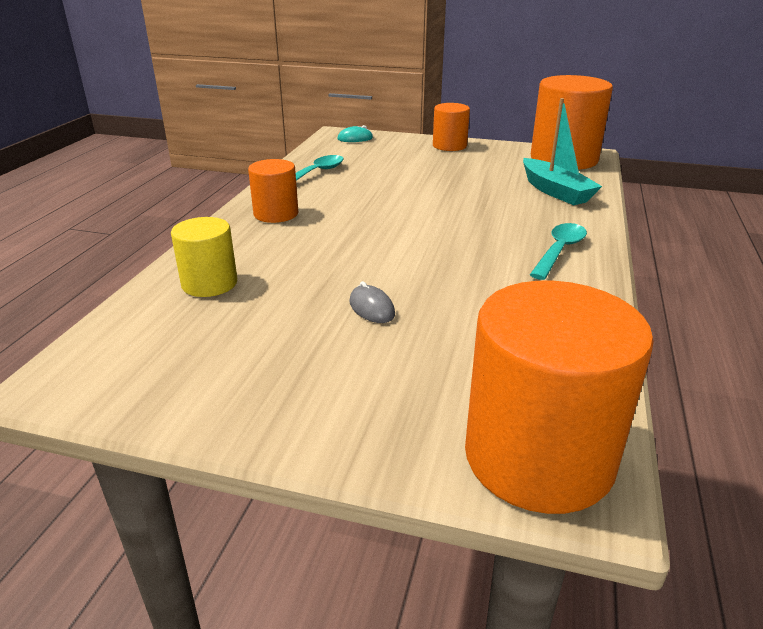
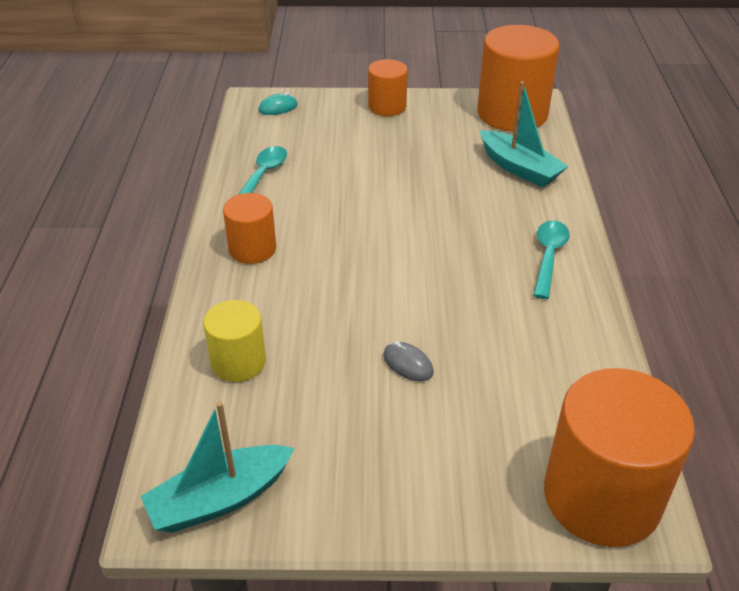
camera: 15 degrees left, 10 degrees up
(115, 381) = (220, 499): none -> turquoise boat

